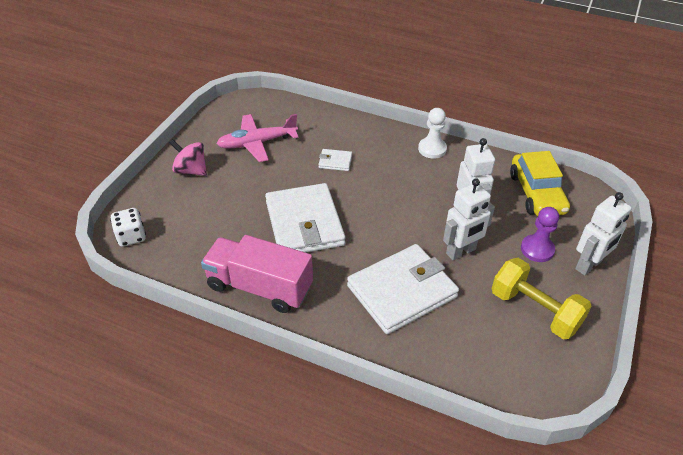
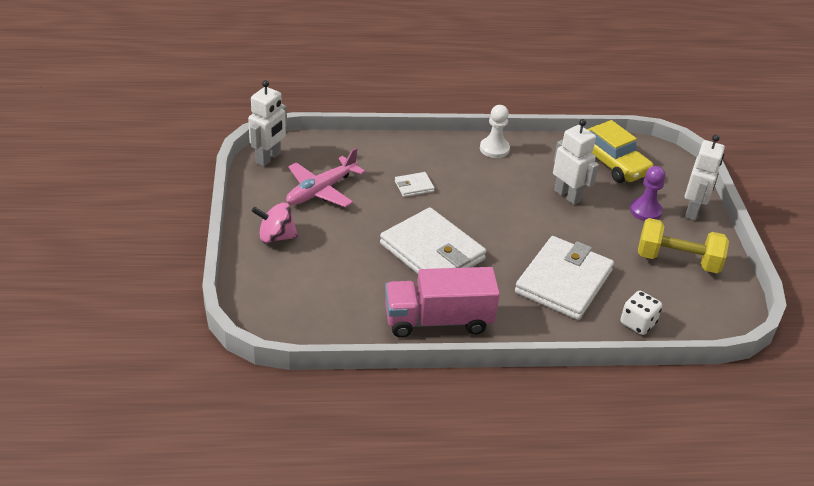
camera: 30 degrees left, 5 degrees down
(131, 236) = (272, 318): white dice -> white dice (637, 323)
(461, 252) = (587, 232): white robot -> white robot (268, 158)

